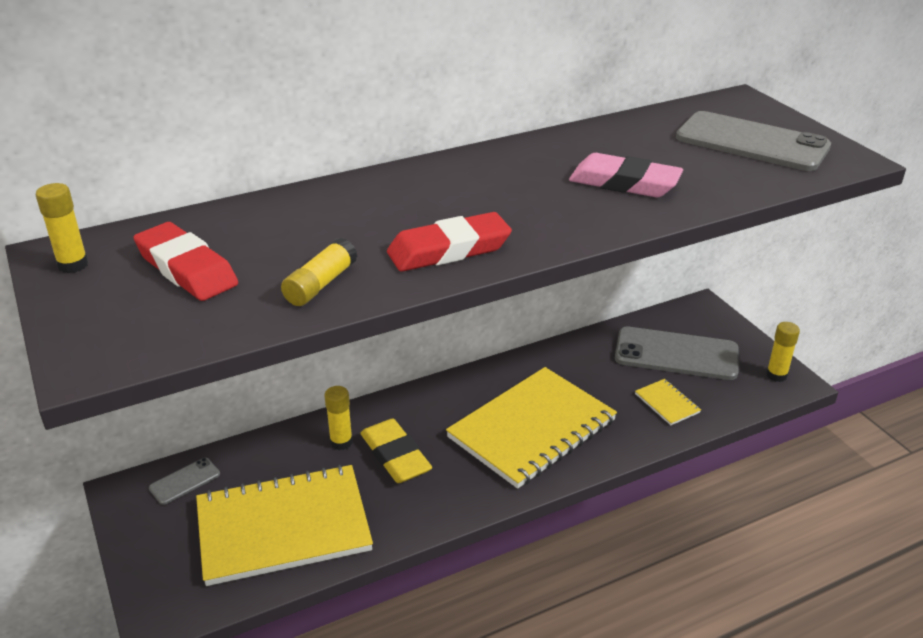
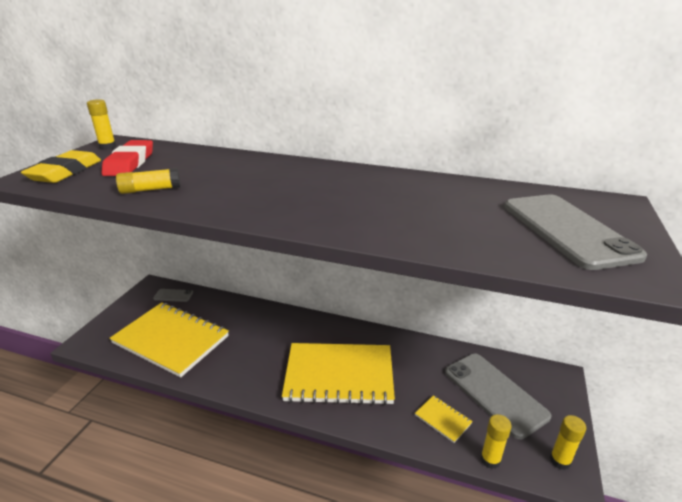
camera: 45 degrees right, 5 degrees down
(341, 442) = (247, 319): yellow glue stick -> yellow glue stick (490, 460)
(395, 456) = (257, 341): yellow eraser -> yellow eraser (65, 172)
(449, 250) = (232, 202): red eraser -> none
(624, 183) = (406, 214): pink eraser -> none
(667, 403) = (443, 419): yellow notebook -> yellow notebook turned 60 degrees counterclockwise

